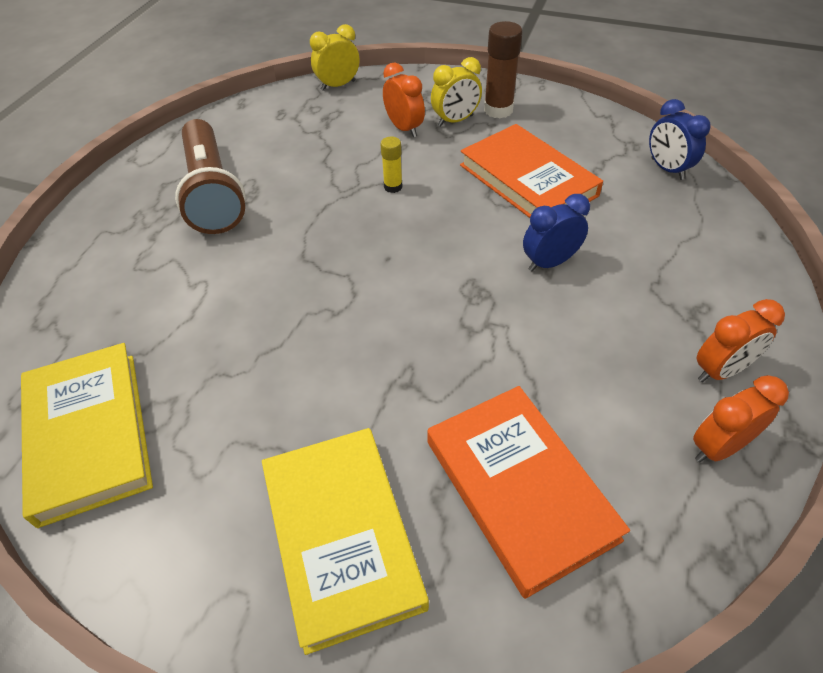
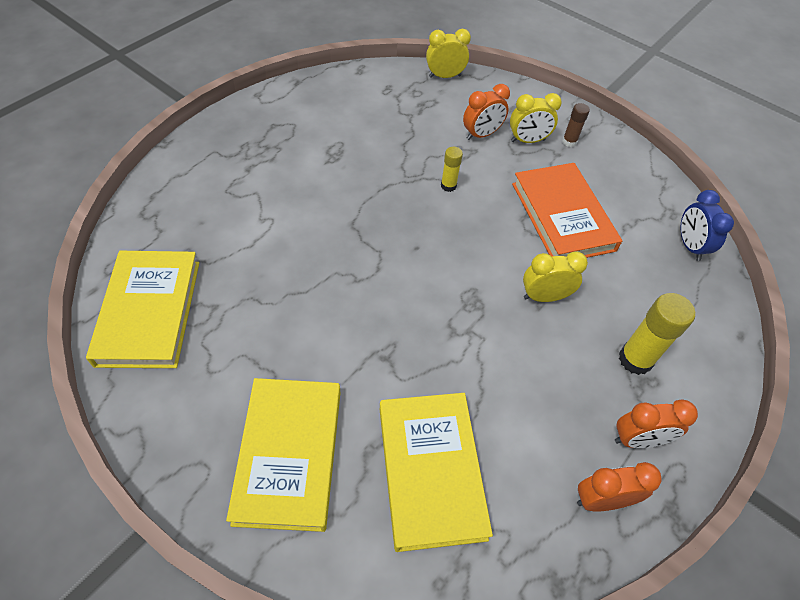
camera: 15 degrees right, 5 degrees up
(212, 193) = (306, 145): brown flashlight -> none
(404, 128) = (481, 134): orange clock -> orange clock turned 75 degrees clockwise
(498, 110) = (569, 142): brown glue stick -> brown glue stick, size x0.57
(519, 489) = (430, 471): orange book -> yellow book
(550, 262) = (544, 297): blue clock -> yellow clock
(674, 292) = (635, 359): none -> yellow glue stick

